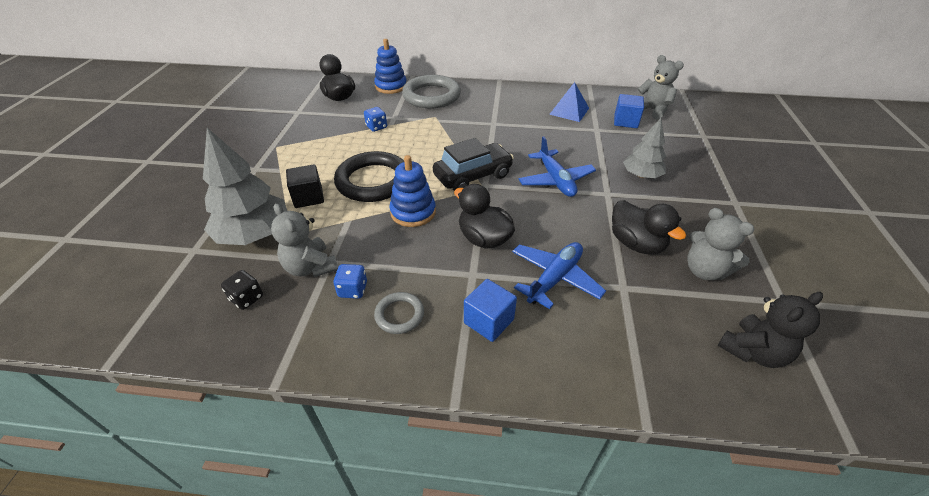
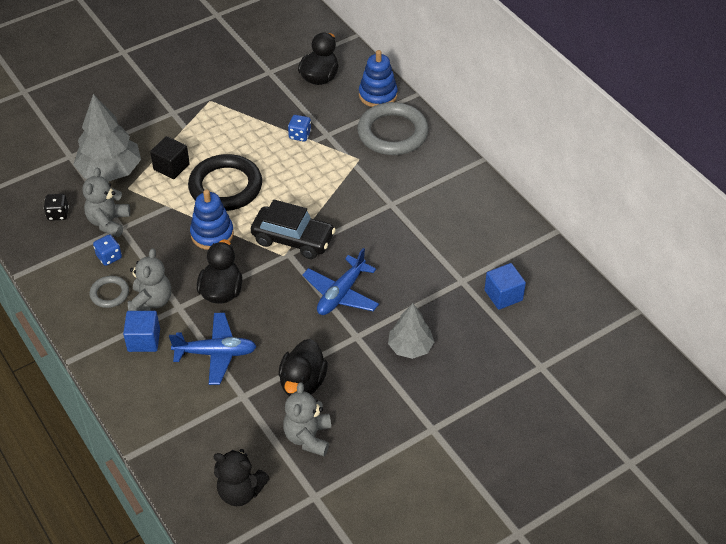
camera: 50 degrees right, 5 degrees up
(569, 111) = (477, 244): blue pyramid -> none
(652, 110) = (553, 306): grey teddy bear -> grey teddy bear (151, 302)

